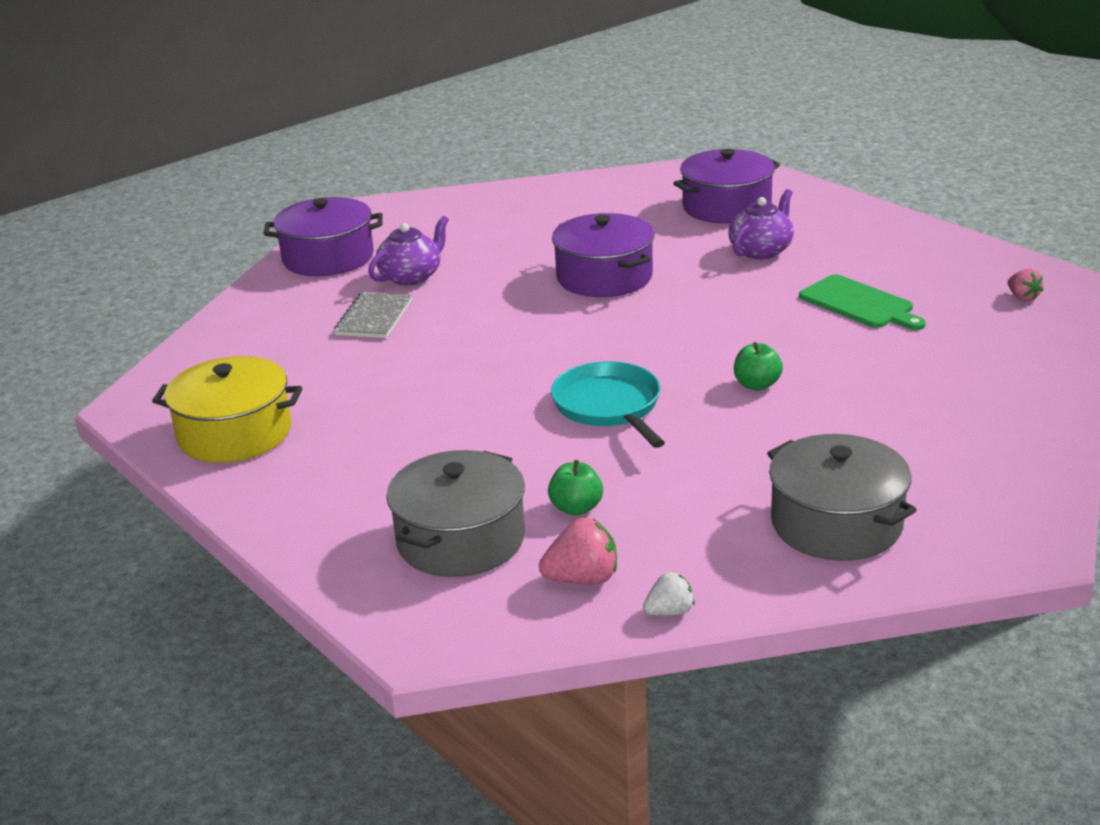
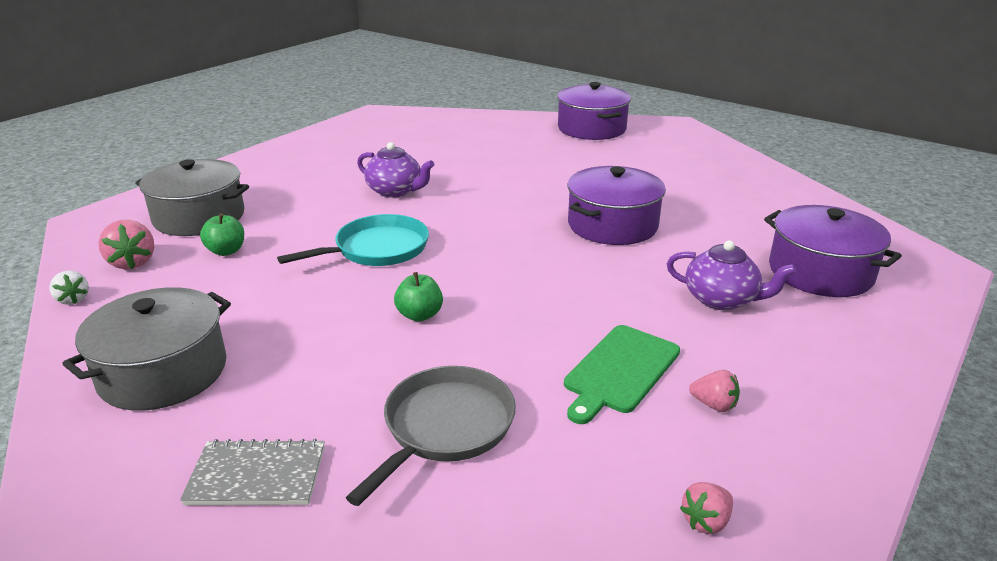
camera: 75 degrees right, 0 degrees up
(235, 433) = (342, 140): yellow pot -> none
(374, 318) = (504, 153): grey notebook -> grey notebook (257, 475)
(411, 276) = (575, 156): purple teapot -> purple teapot (395, 191)
(905, 276) = (714, 405): none -> pink strawberry
(927, 379) = (445, 427): none -> grey pan

